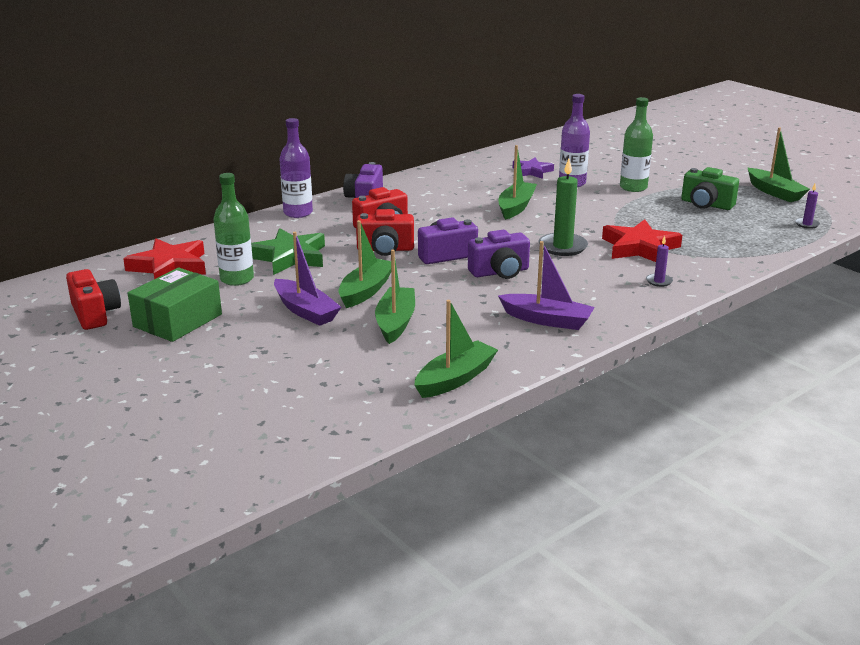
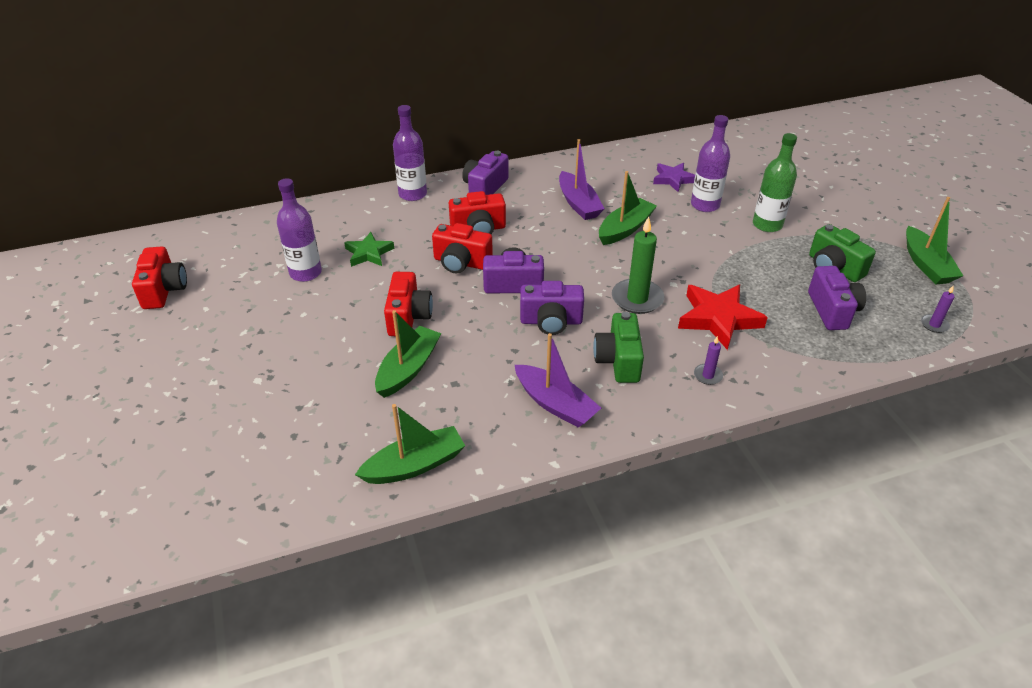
camera: 20 degrees right, 15 degrees up
(169, 267) = (260, 243): red star -> none
(177, 320) = (223, 316): green box -> none
(237, 279) = (305, 273): green bottle -> purple bottle
(289, 257) = (369, 253): green star -> green star, size x0.63
(305, 311) = (338, 331): purple boat -> purple boat (578, 204)
(366, 291) = (408, 317): green boat -> red camera
(578, 285) = (618, 360): none -> green camera
(725, 228) = (832, 310): none -> purple camera

